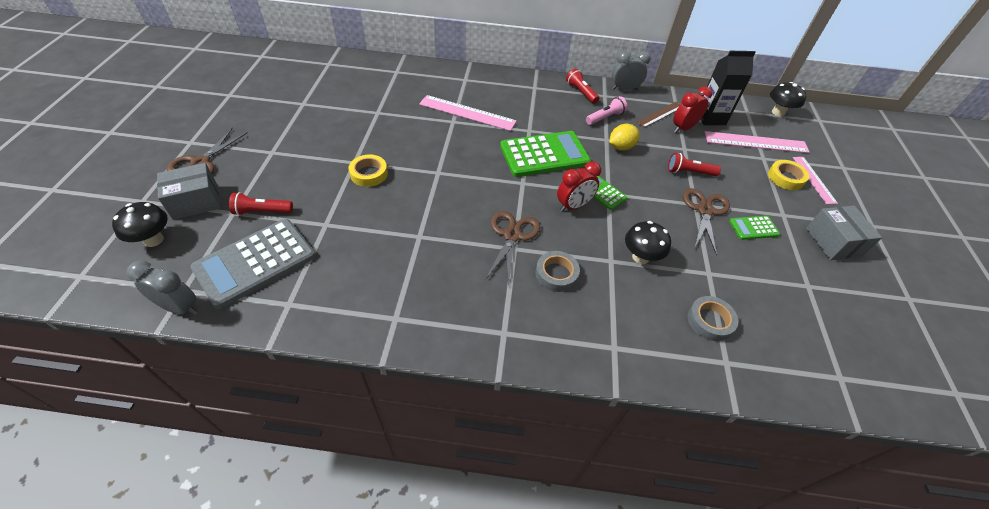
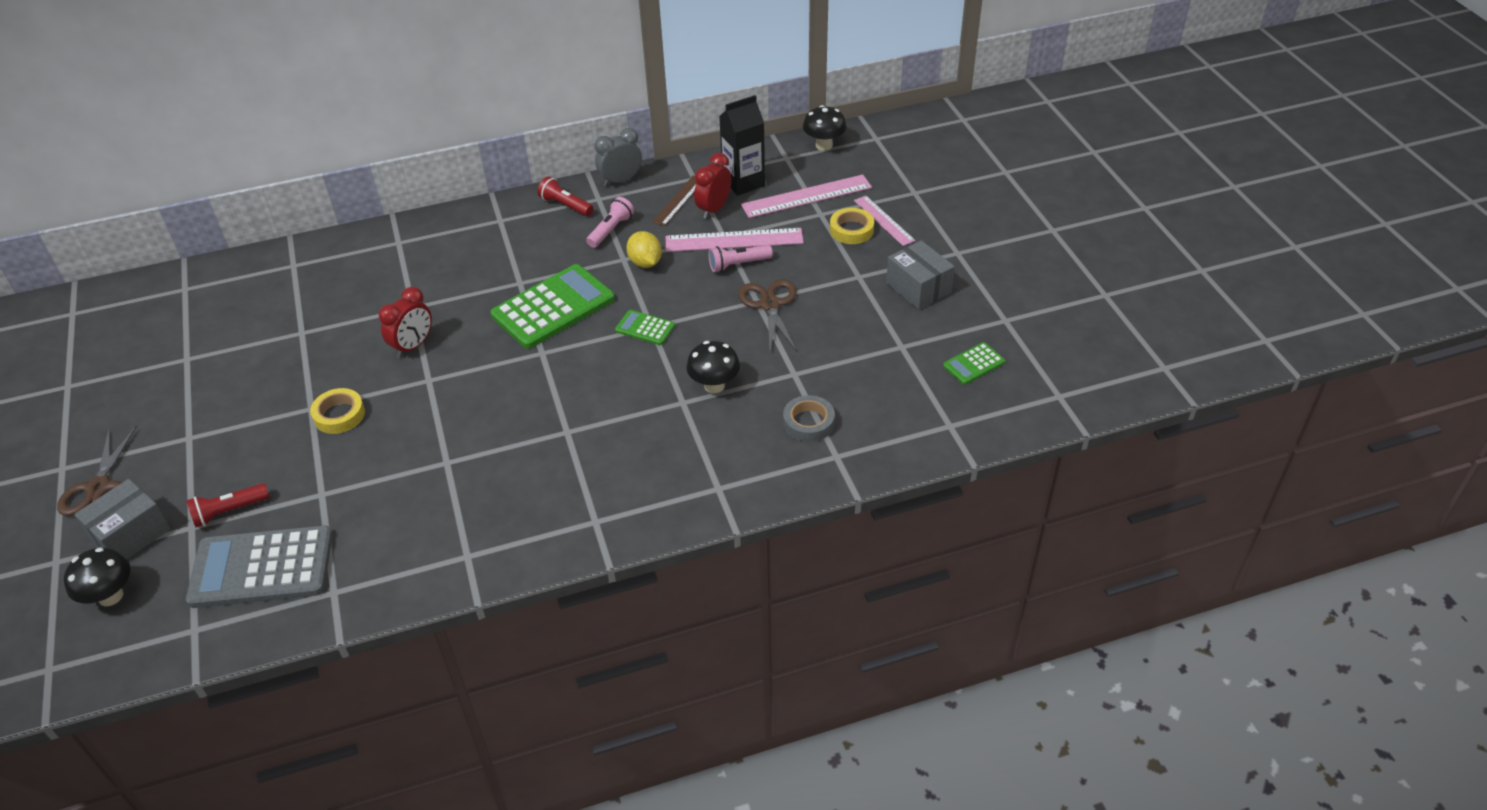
camera: 20 degrees left, 5 degrees down
(180, 307) = (204, 647): grey clock -> none
(255, 262) = (262, 568): grey calculator -> grey calculator turned 60 degrees clockwise
(467, 113) = (426, 288): pink ruler -> pink ruler (734, 240)
(512, 235) = (557, 419): brown scissors -> none
(556, 274) = (627, 440): grey tape -> none
(573, 206) = (615, 357): red clock -> red clock (413, 346)
(621, 147) = (645, 262): yellow lemon -> yellow lemon turned 60 degrees counterclockwise
(689, 172) = (738, 264): red flashlight -> pink flashlight
(753, 228) = (829, 304): green calculator -> green calculator (974, 364)

